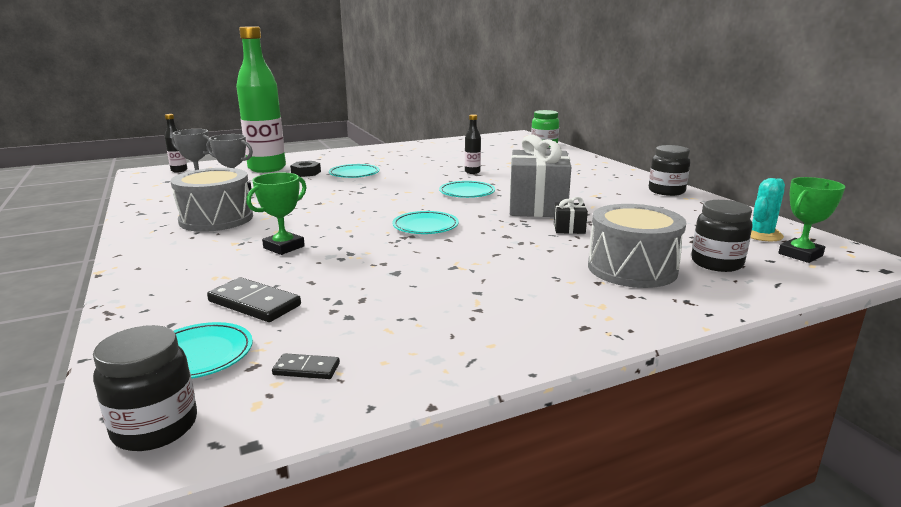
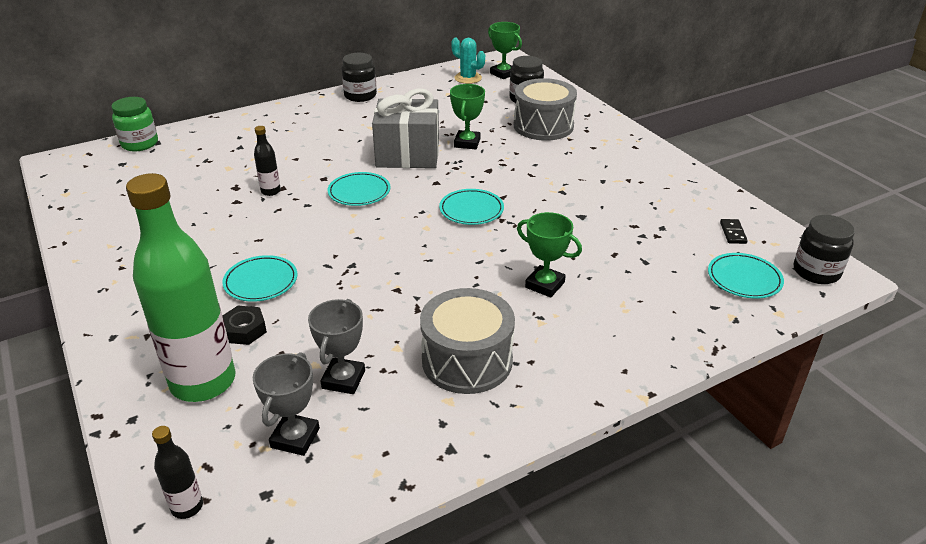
camera: 95 degrees left, 15 degrees up
(254, 303) = (664, 274): black domino -> none
(569, 229) = (467, 143): black gift -> green trophy

